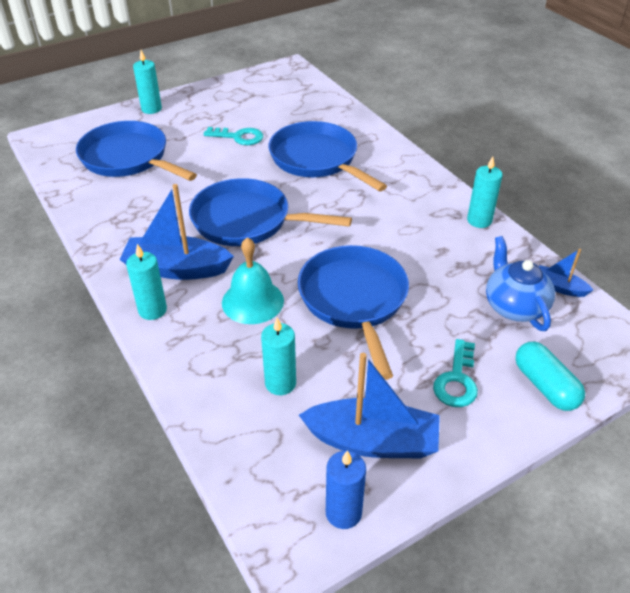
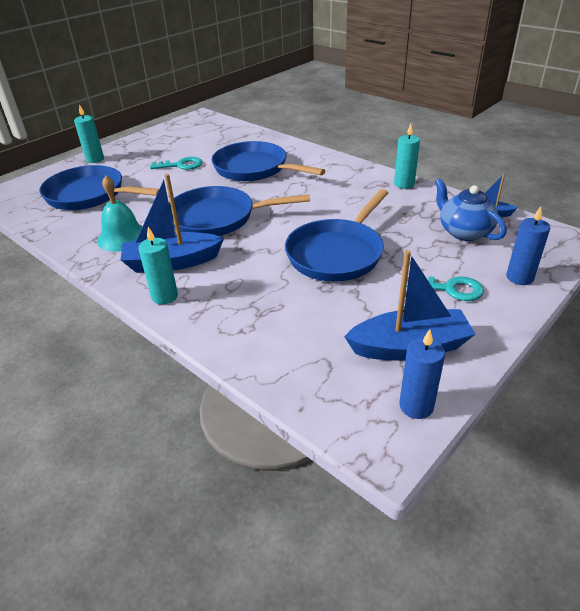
camera: 15 degrees left, 5 degrees down
(252, 301) = (252, 271): turquoise bell -> turquoise bell (123, 237)
(280, 383) = (308, 324): turquoise candle -> none
(354, 300) = (337, 253): blue pan -> blue pan turned 120 degrees counterclockwise
(457, 380) = (451, 289): turquoise key -> turquoise key turned 75 degrees counterclockwise
(545, 386) = (519, 277): turquoise capsule -> blue candle

